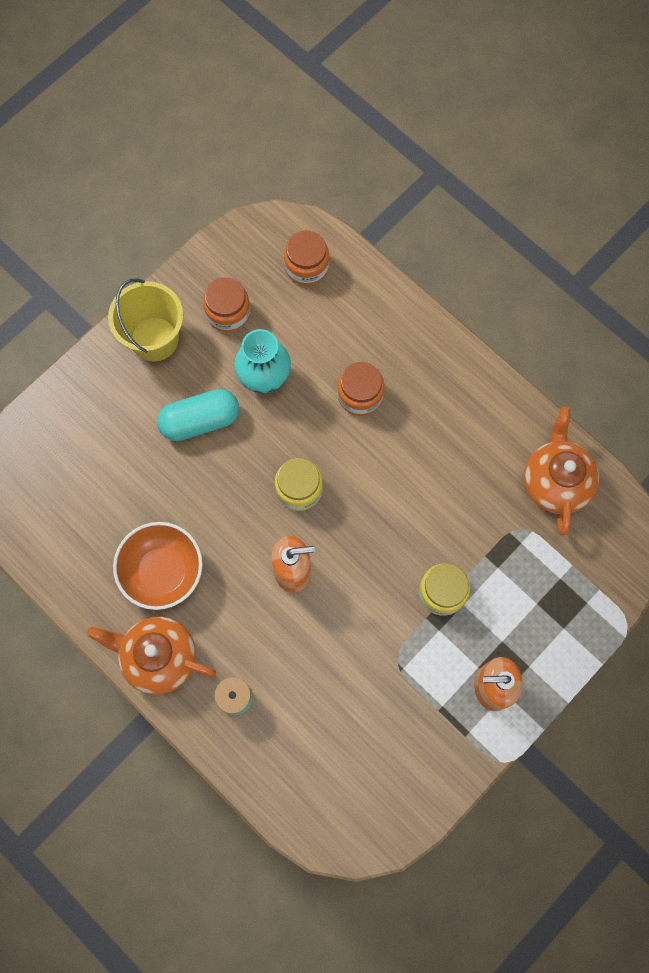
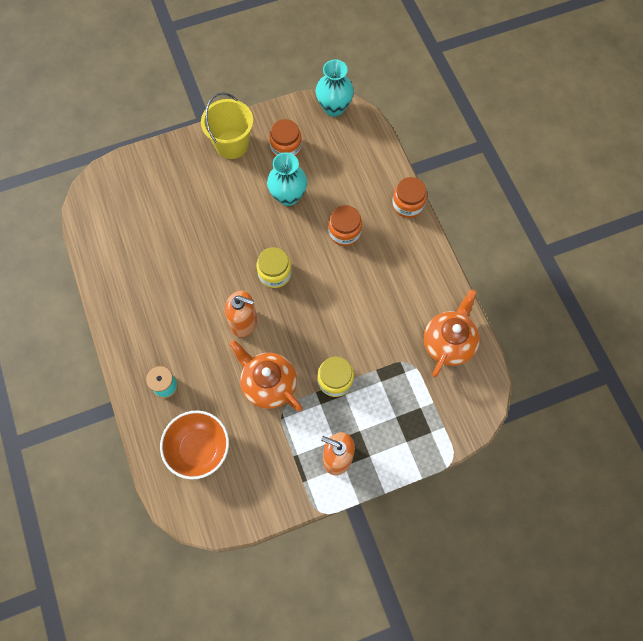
camera: 25 degrees right, 5 degrees down
(159, 657) = (131, 338): orange teapot -> orange teapot (268, 384)
(162, 571) = (161, 286): orange bowl -> orange bowl (199, 449)
(200, 421) = (234, 205): turquoise capsule -> none
(263, 231) = (334, 108): none -> turquoise vase
(306, 266) = (350, 140): orange jar -> orange jar (408, 204)

